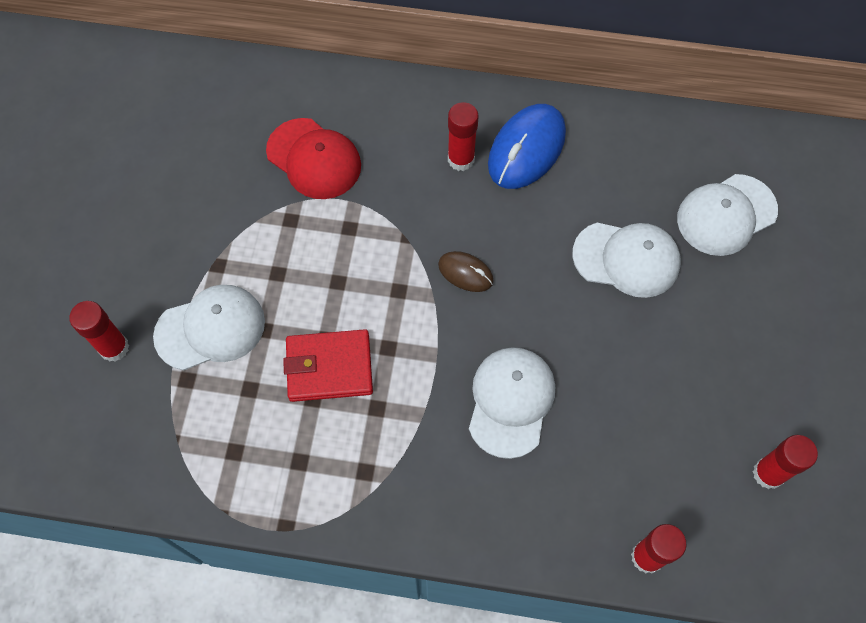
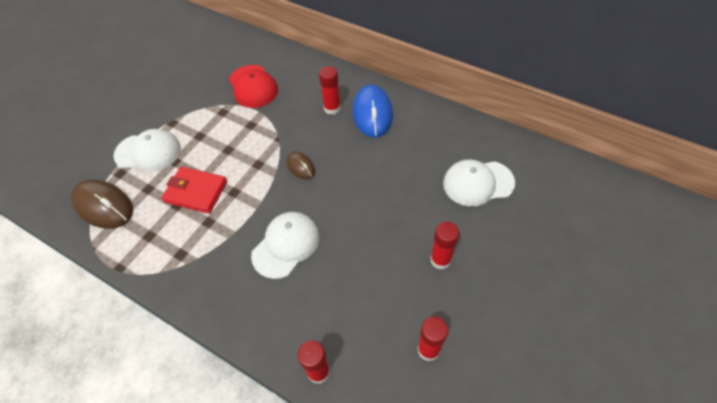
camera: 25 degrees right, 10 degrees down
(114, 348) = (96, 146): red glue stick -> red glue stick (440, 260)
(196, 441) = (104, 206): none -> brown mouse
(526, 149) = (372, 113): blue mouse -> blue mouse turned 60 degrees counterclockwise
(626, 259) = (401, 188): white cap -> none

